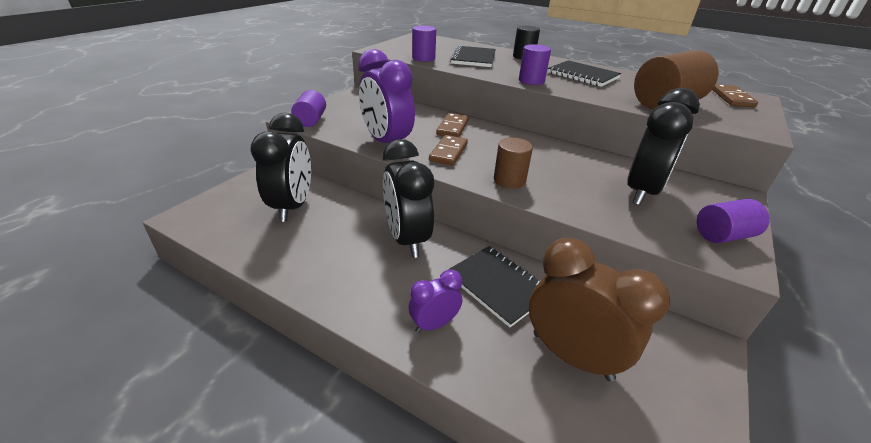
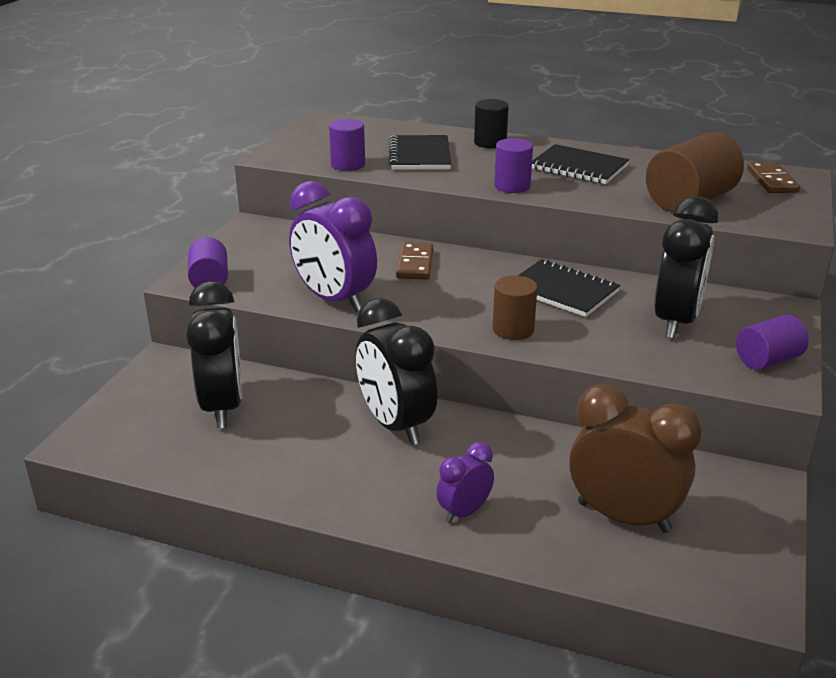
camera: 10 degrees left, 5 degrees down
(448, 152) = (423, 302): brown domino -> none
(498, 285) = (525, 460): black notebook -> black notebook (562, 291)

